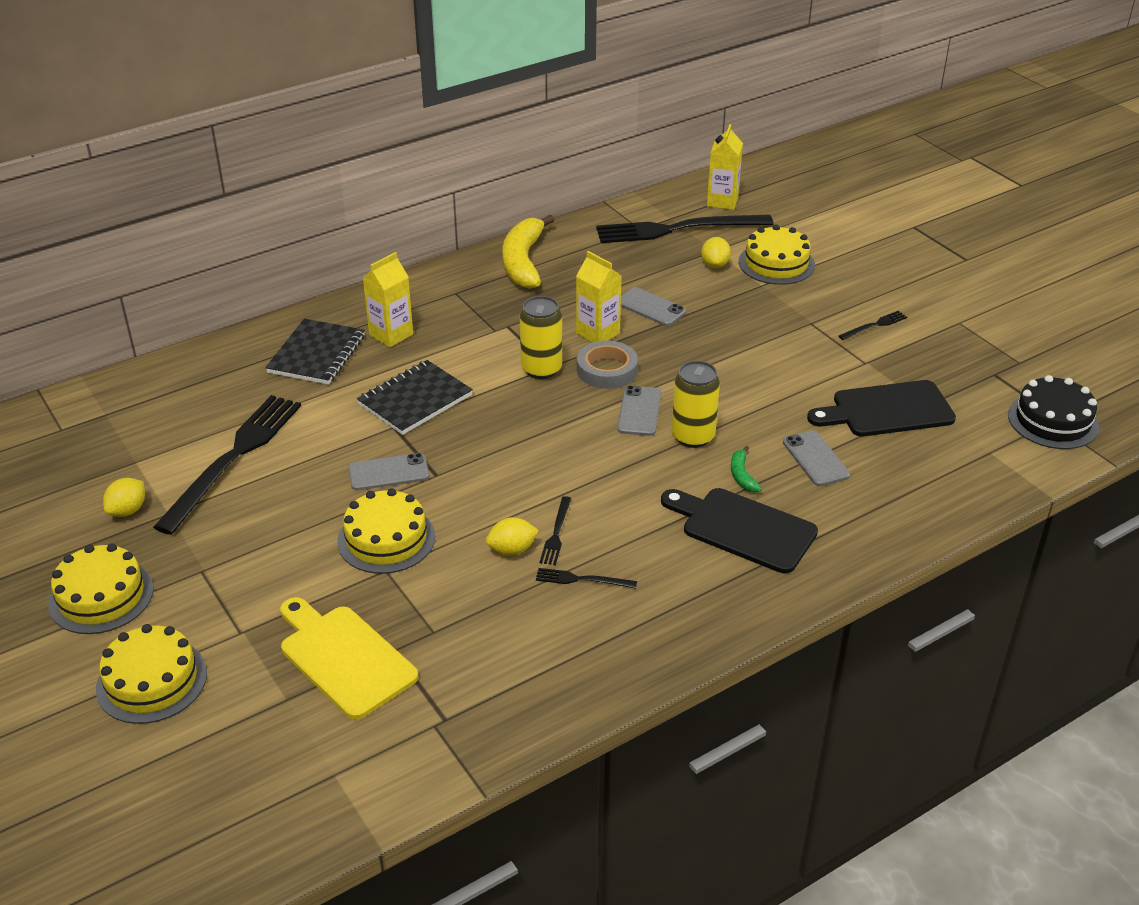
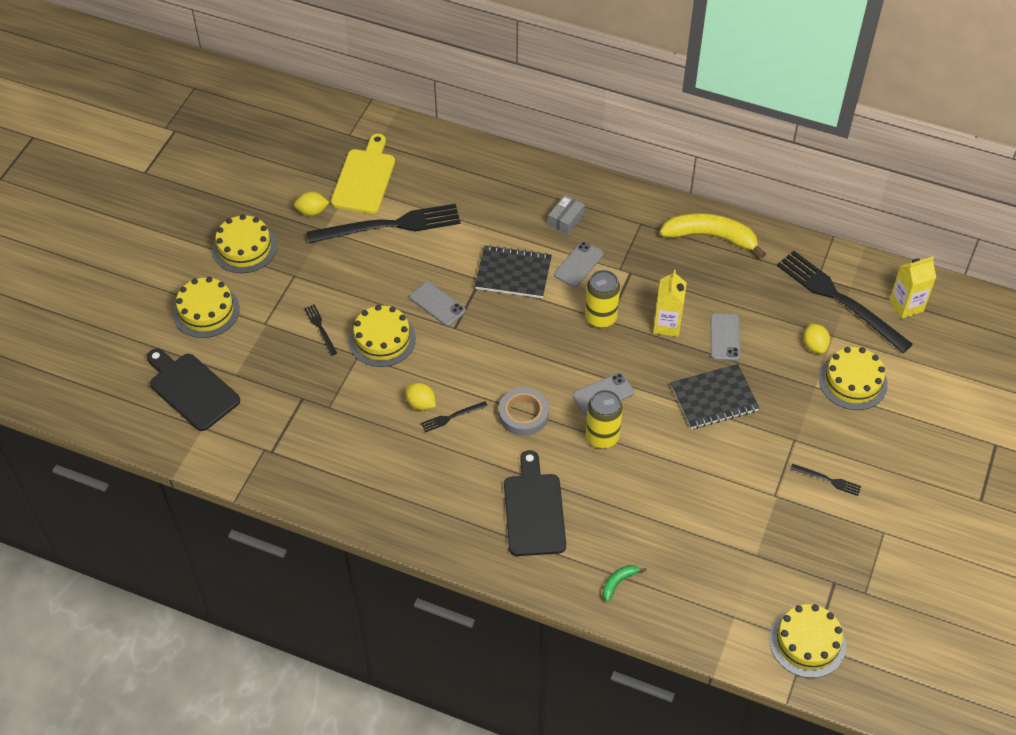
camera: 55 degrees right, 15 degrees up
(317, 354) = (513, 198): black notebook -> black notebook (714, 398)
(344, 658) = (280, 380): yellow cutting board -> yellow cutting board (364, 178)
(391, 335) = (566, 220): yellow carton -> grey box
(523, 262) = (710, 237): yellow banana -> yellow banana turned 45 degrees clockwise
(582, 580) = (423, 452): black fork -> black fork (320, 328)
(607, 370) = (631, 352): grey tape -> grey tape (523, 414)
(715, 264) = (814, 345): yellow lemon -> yellow lemon turned 75 degrees counterclockwise
(742, 476) = (585, 484): green banana -> green banana (618, 582)
(815, 459) = (637, 516): grey phone -> grey phone (578, 264)
(887, 410) = (728, 533): black cutting board -> black cutting board (192, 389)
(1053, 421) = (807, 642): black cake -> yellow cake

